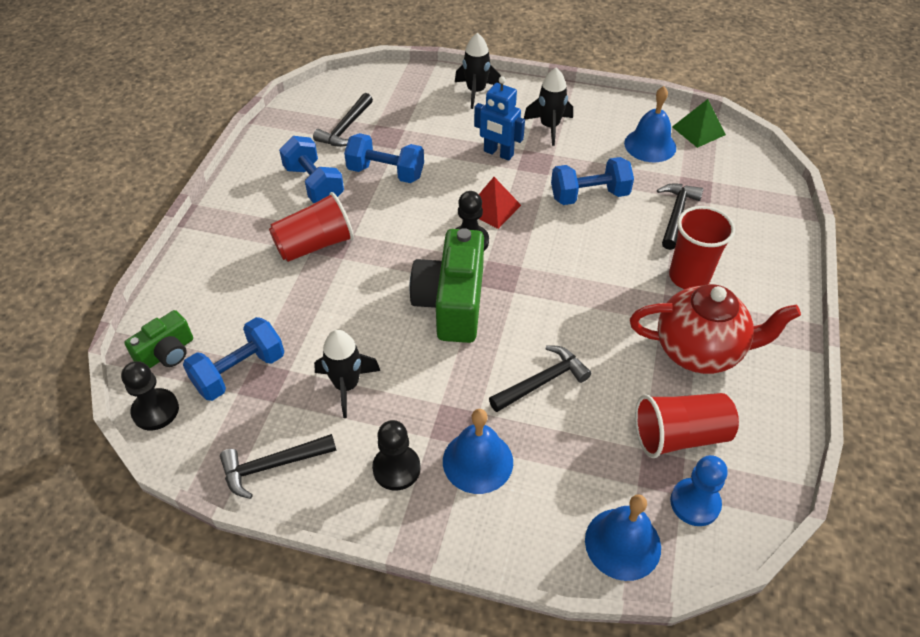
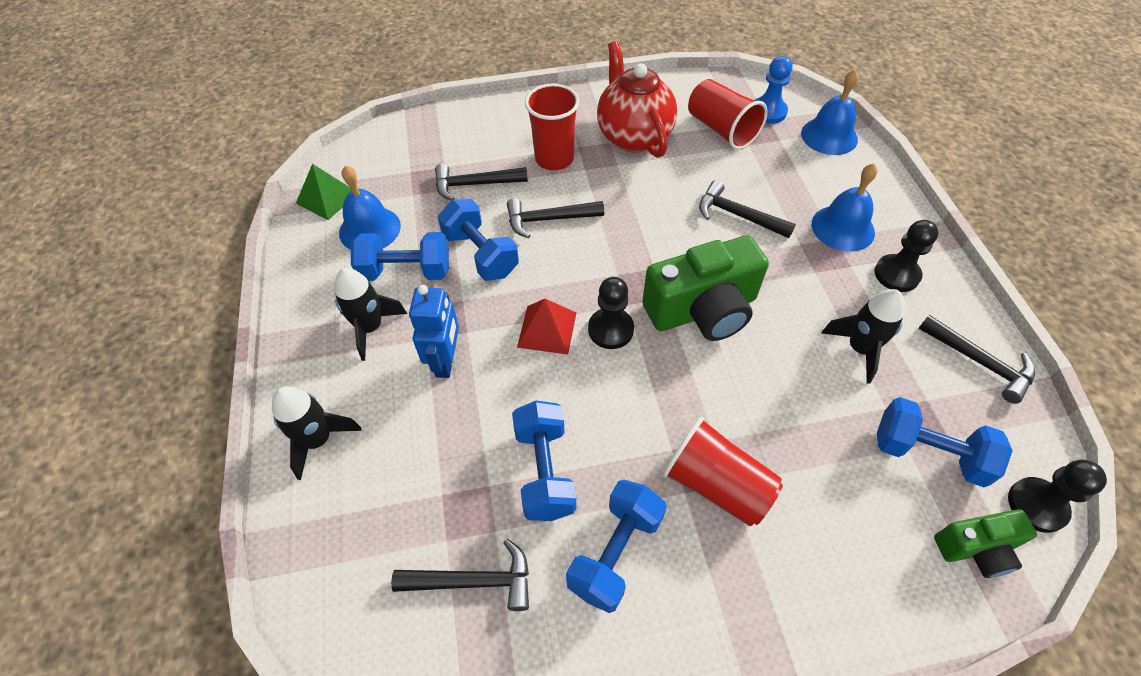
camera: 115 degrees left, 5 degrees up
(167, 353) = (976, 549): green camera -> green camera turned 150 degrees clockwise
(593, 153) = (406, 271): none -> blue dumbbell
(608, 246) = (549, 219): none -> black hammer

